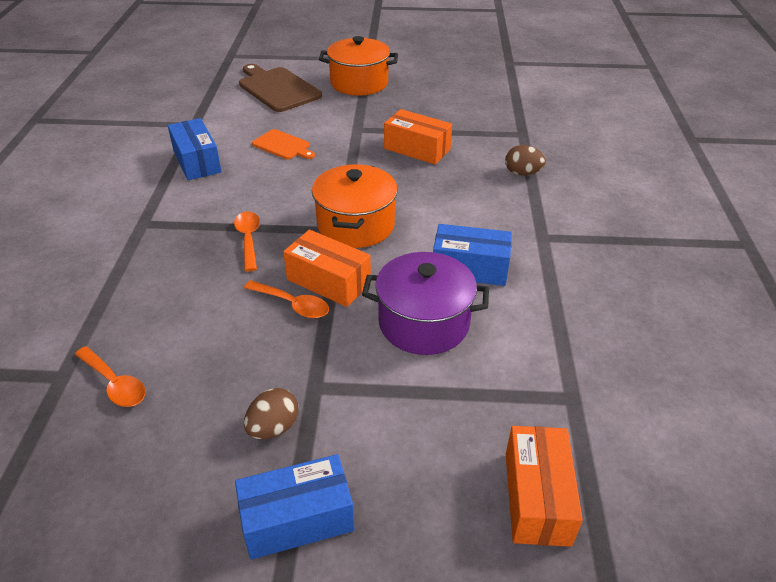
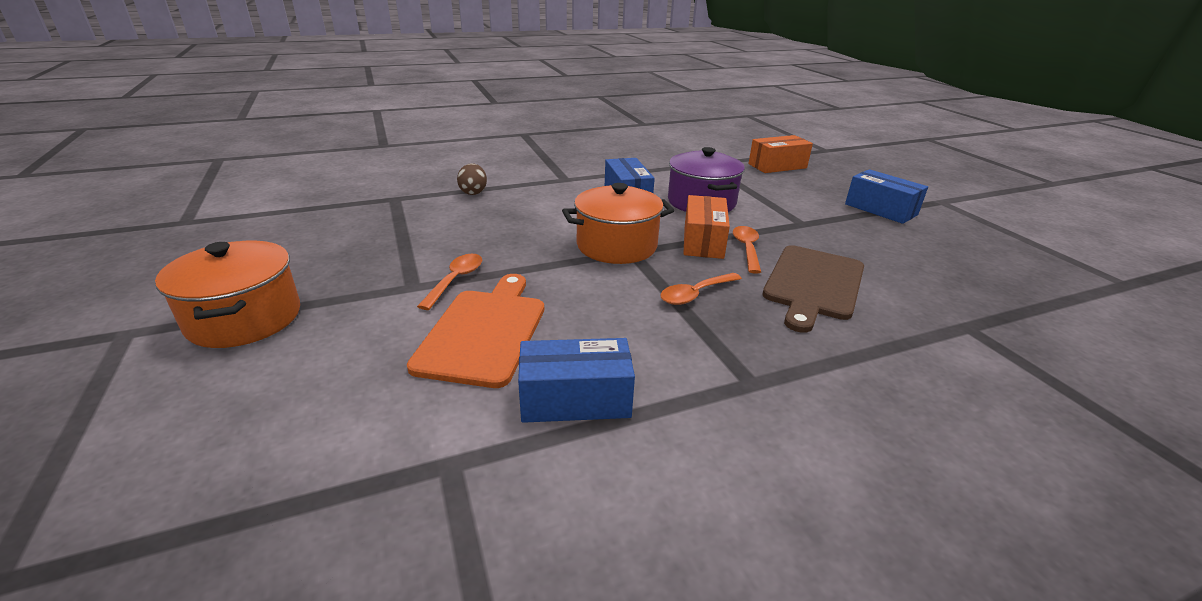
camera: 115 degrees left, 10 degrees down
(115, 384) = (926, 297): orange spoon -> orange spoon (455, 280)
(197, 161) = (575, 399): blue box -> blue box turned 45 degrees clockwise
(273, 427) = (848, 228): brown egg -> none
(277, 88) = (263, 404): brown cutting board -> brown cutting board (813, 284)
(283, 145) = (484, 332): orange cutting board -> orange cutting board, size x1.75
(417, 149) = (450, 242): orange box -> none

